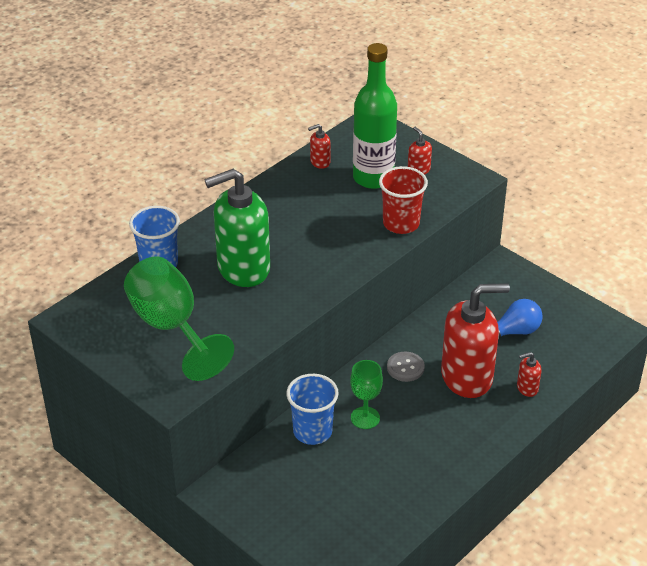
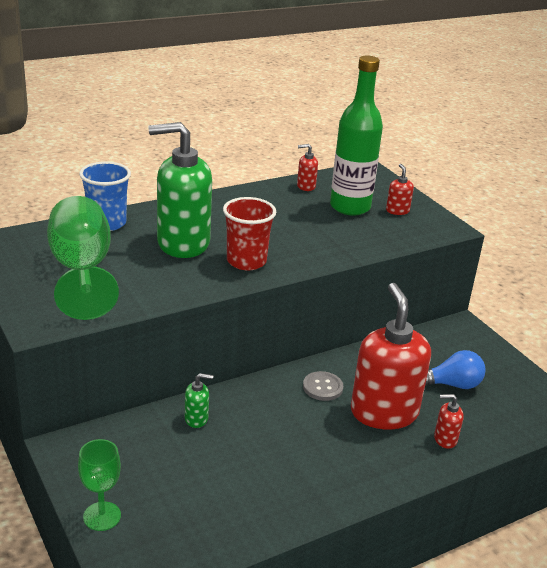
camera: 15 degrees right, 10 degrees down
(312, 431) = (196, 419): blue cup -> green soap dispenser
(365, 418) = (257, 421): green goblet -> green goblet (102, 516)
(401, 224) = (358, 245): red cup -> red cup (246, 261)
(467, 377) = (384, 412): red soap dispenser -> red soap dispenser turned 105 degrees counterclockwise

